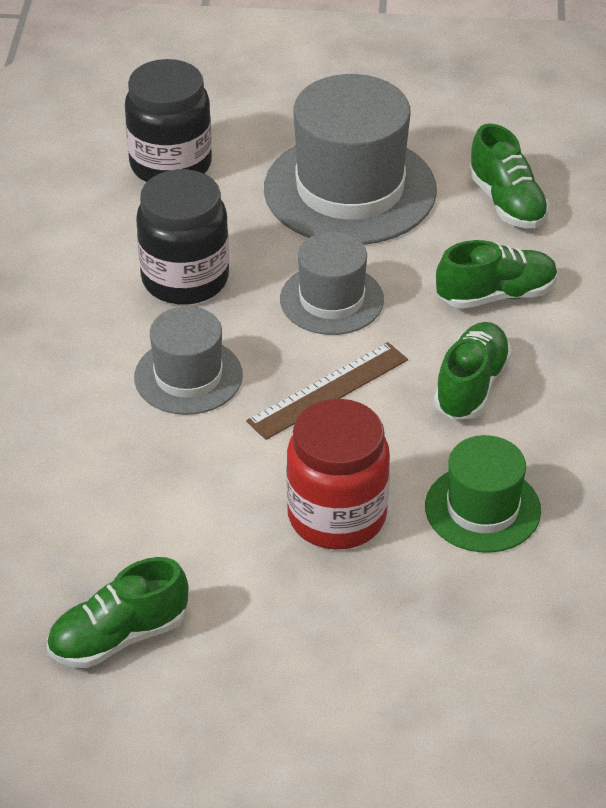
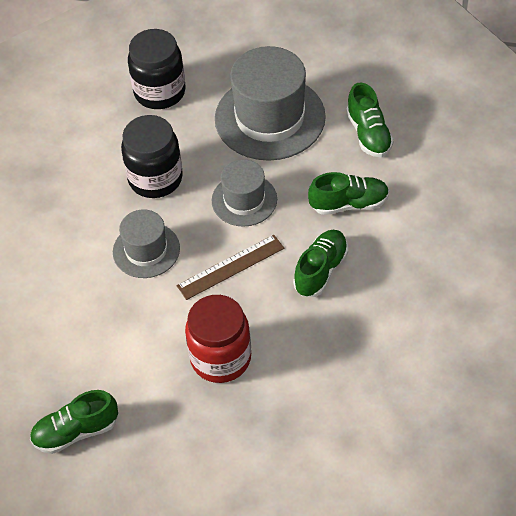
camera: 10 degrees right, 10 degrees up
(482, 508) = (311, 360): green hat -> none

